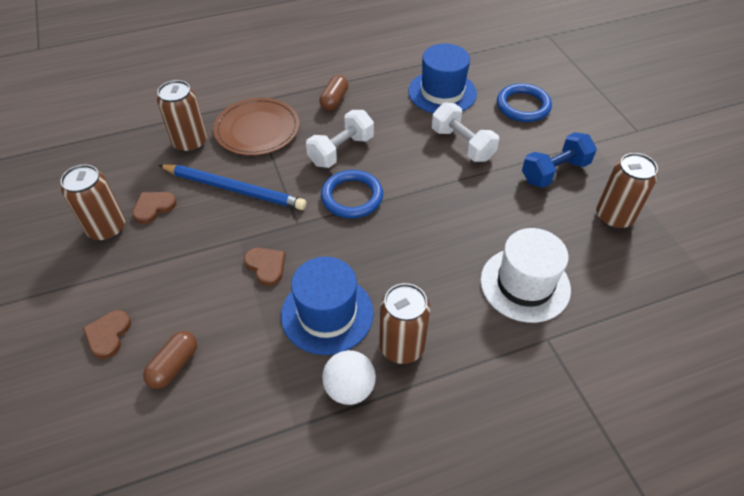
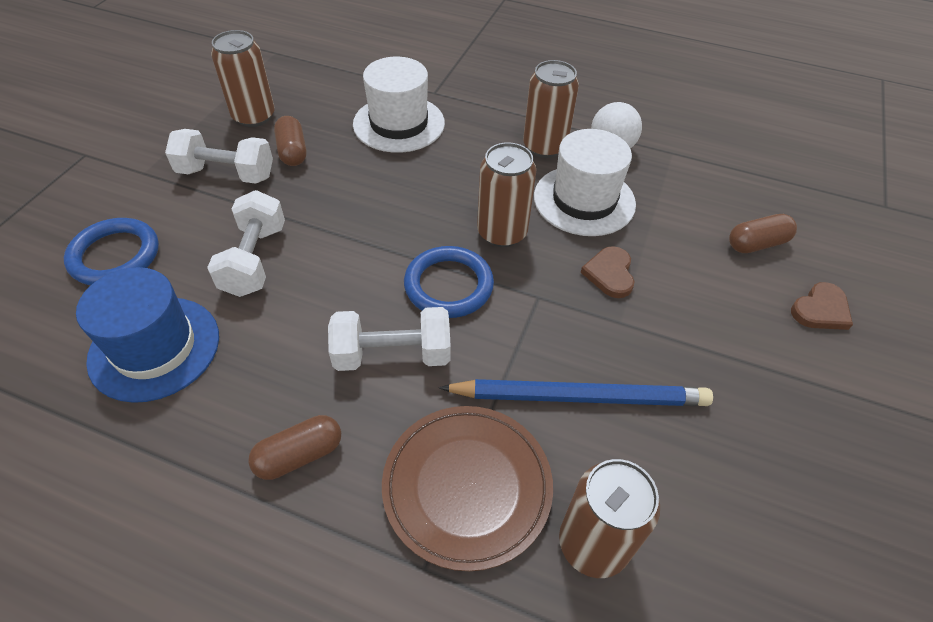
camera: 140 degrees left, 0 degrees up
(107, 228) = (794, 455): brown can -> brown can (502, 232)
(153, 207) = (711, 446): brown heart -> none
(234, 189) = (580, 396): blue pencil -> blue pencil turned 120 degrees clockwise
(327, 314) = (584, 200): blue hat -> white hat
(548, 211) = (292, 151): none -> brown capsule
(554, 172) = (226, 174): blue dumbbell -> white dumbbell

